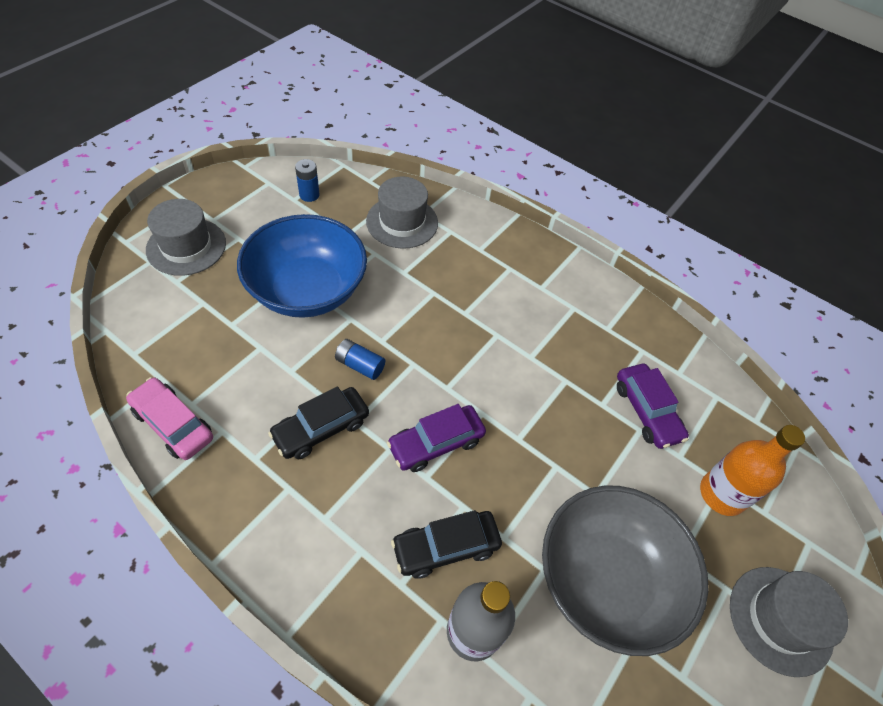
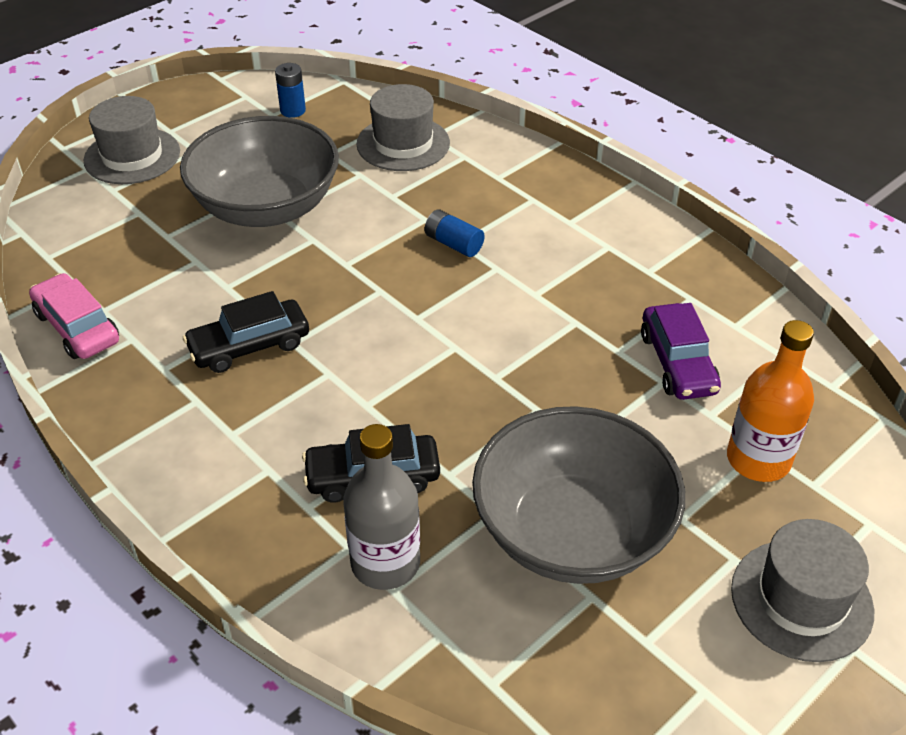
camera: 15 degrees right, 10 degrees down
(307, 290) = (266, 207): blue bowl -> grey bowl
(360, 365) = (312, 287): blue battery -> blue battery (453, 244)
(436, 443) = (387, 372): purple car -> none

